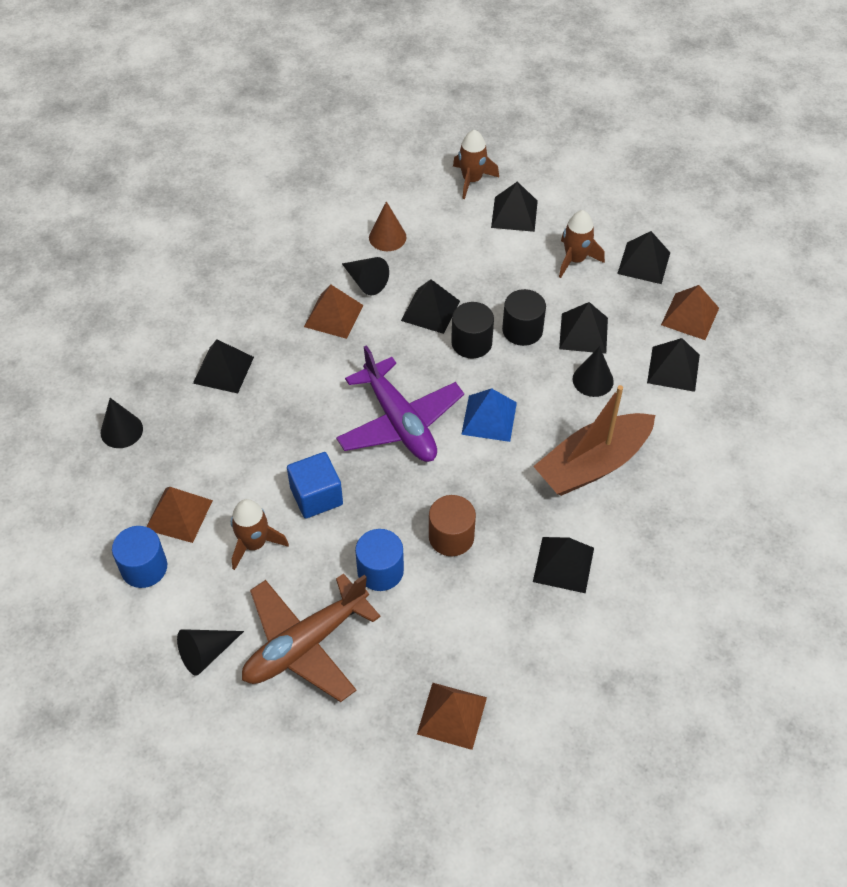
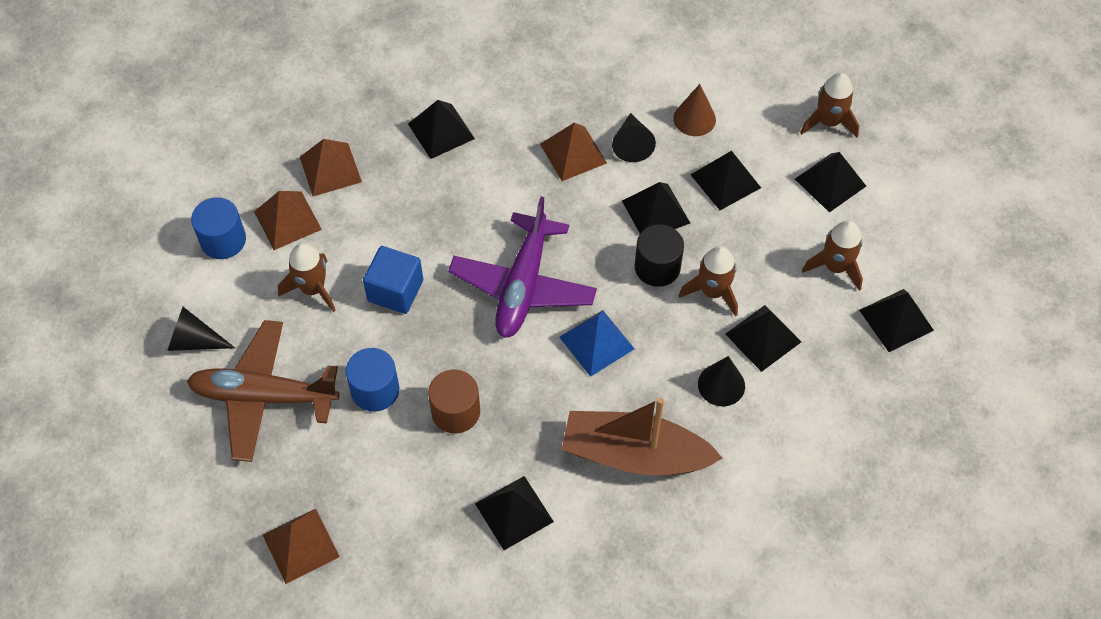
camera: 45 degrees right, 5 degrees up
(121, 430) = (319, 120): black cone -> none
(522, 330) = (713, 291): black cylinder -> brown rocket
(673, 368) = (805, 435): black pyramid -> black pyramid (725, 181)
(690, 316) = (879, 402): brown pyramid -> brown pyramid (330, 169)

